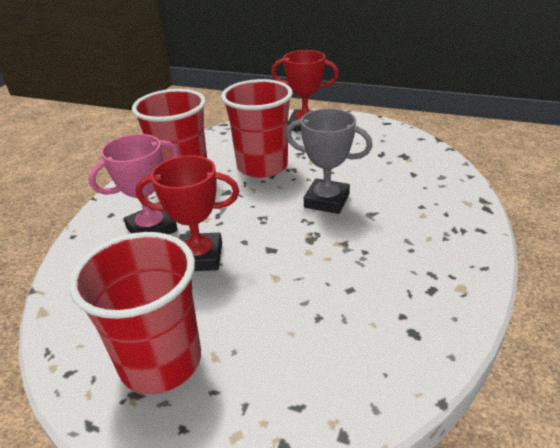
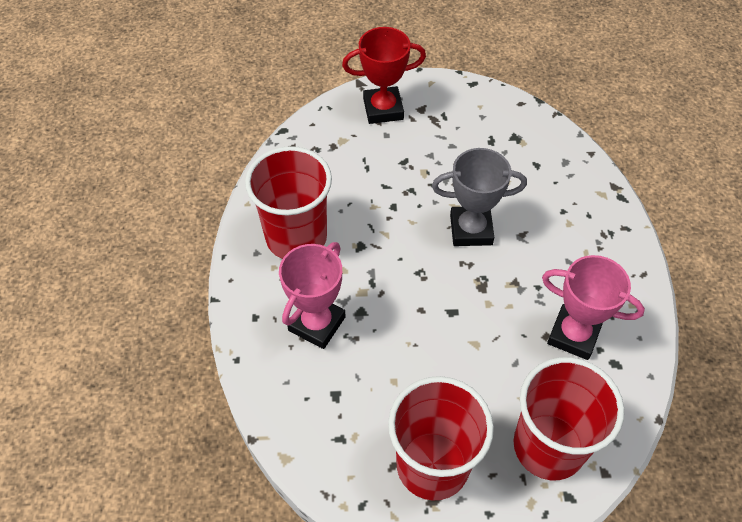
camera: 25 degrees left, 20 degrees up
(199, 257) = (390, 343): red trophy -> none
(262, 166) = (375, 195): red cup -> red cup (548, 446)
(379, 296) = (573, 335): none -> pink trophy

